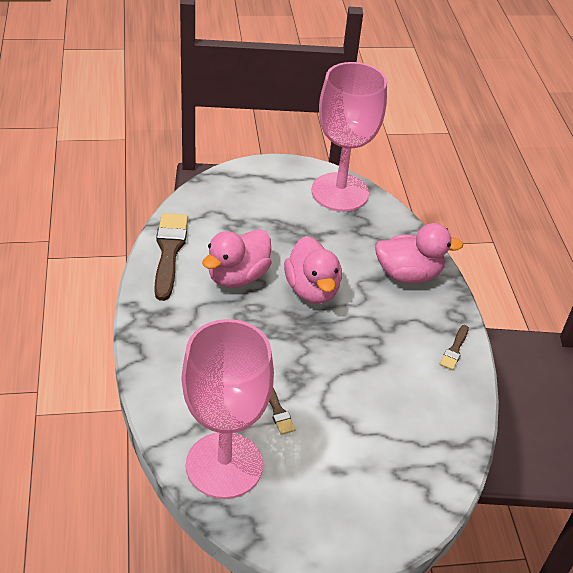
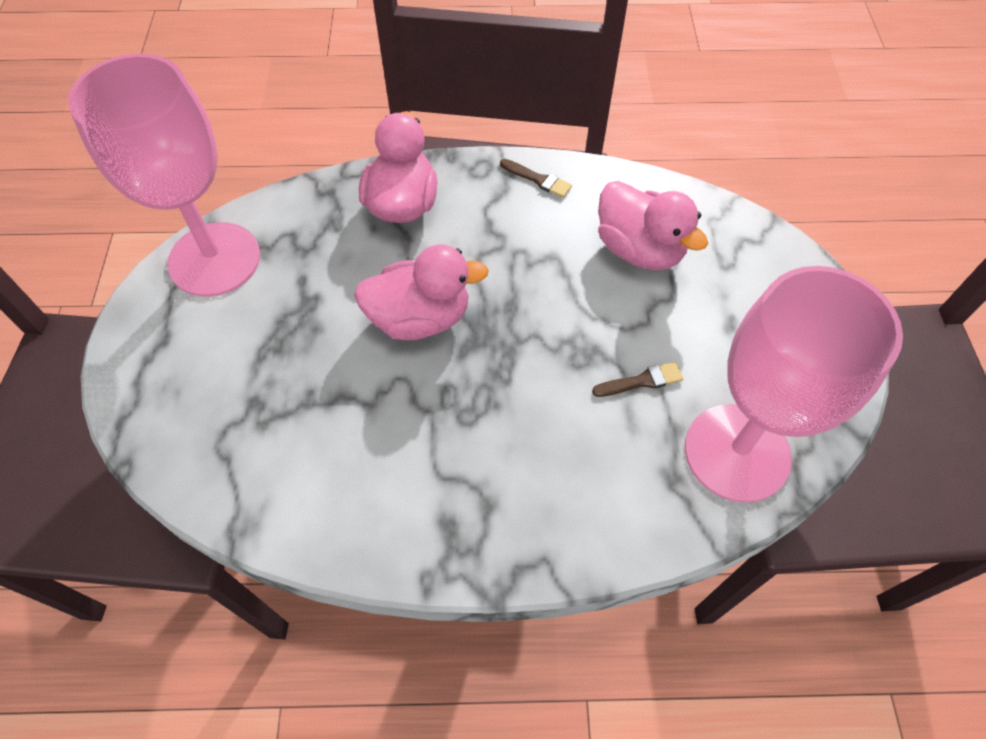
camera: 80 degrees left, 15 degrees up
(169, 251) = (308, 517): brown brush -> none
(237, 276) = (381, 414): pink duck -> pink duck (639, 249)

